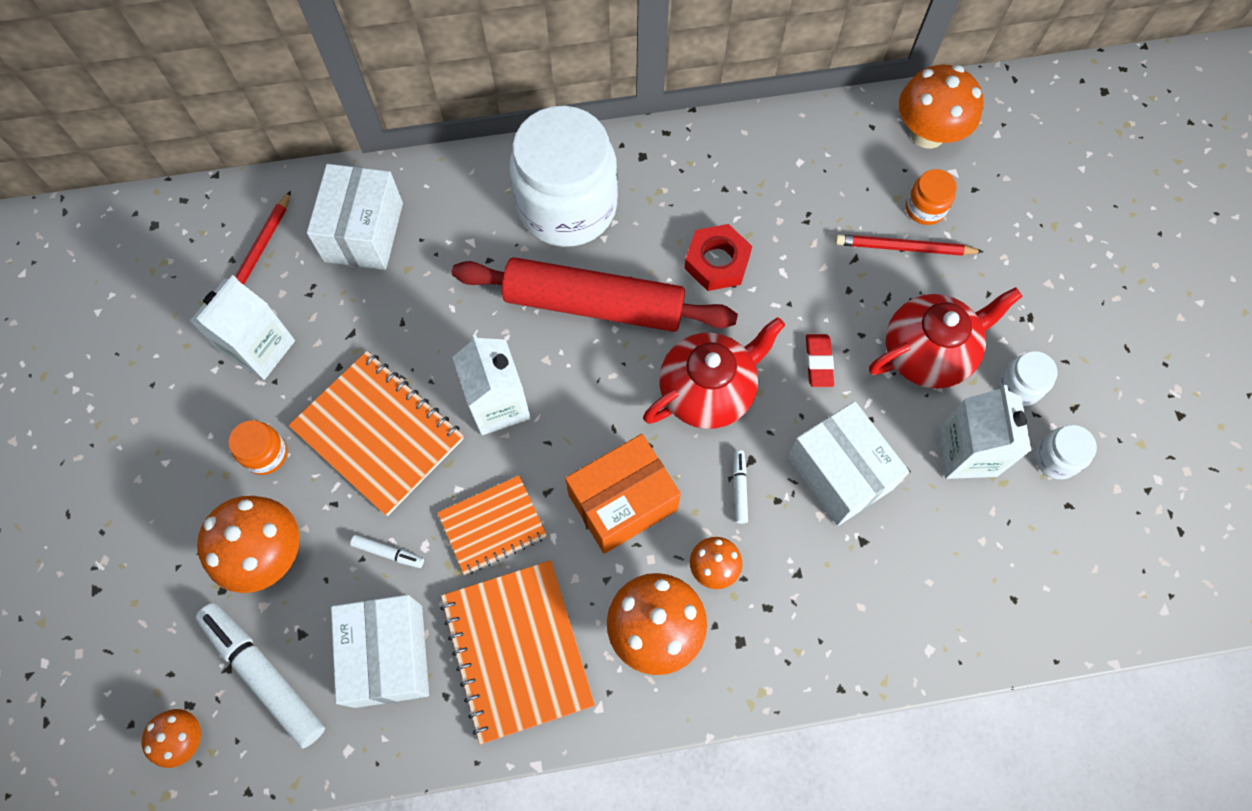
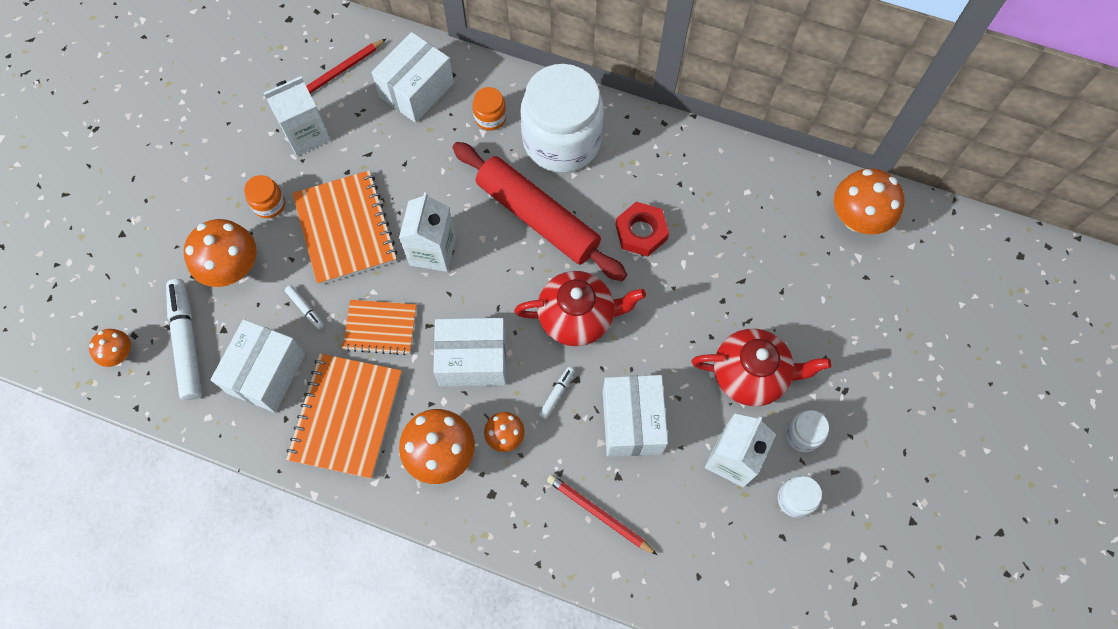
camera: 30 degrees right, 0 degrees up
(622, 502) = (473, 359): orange box -> white box
(818, 362) = (667, 339): red eraser -> none
(904, 248) = (784, 292): red pencil -> red pencil (599, 514)
(925, 208) = (818, 272): orange jar -> orange jar (490, 117)

